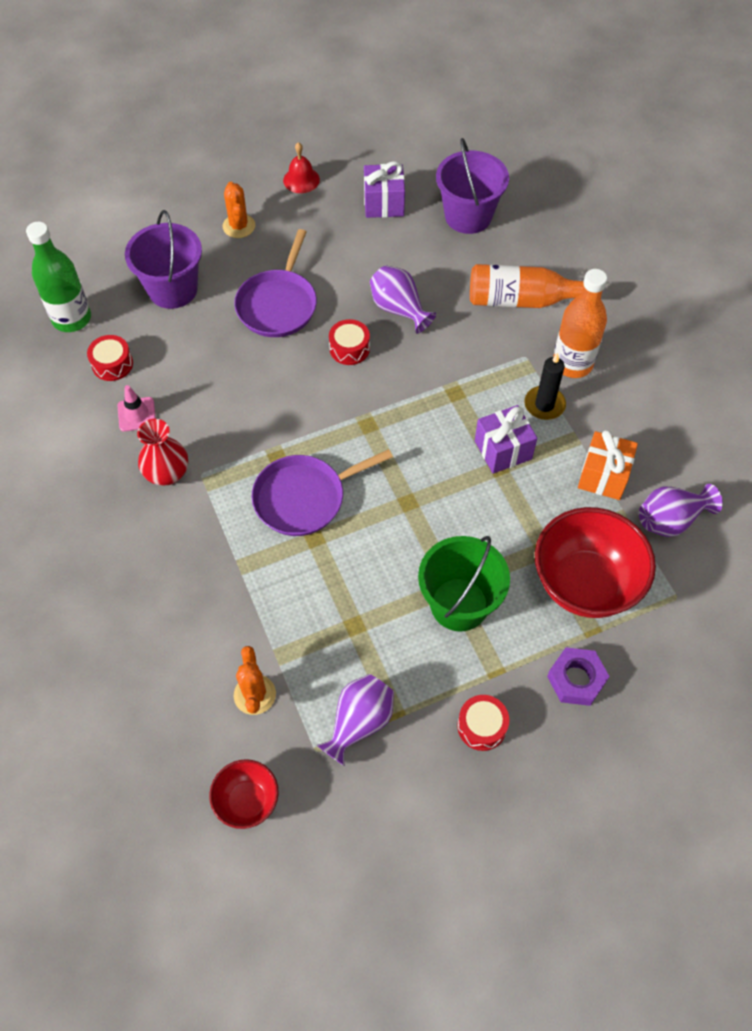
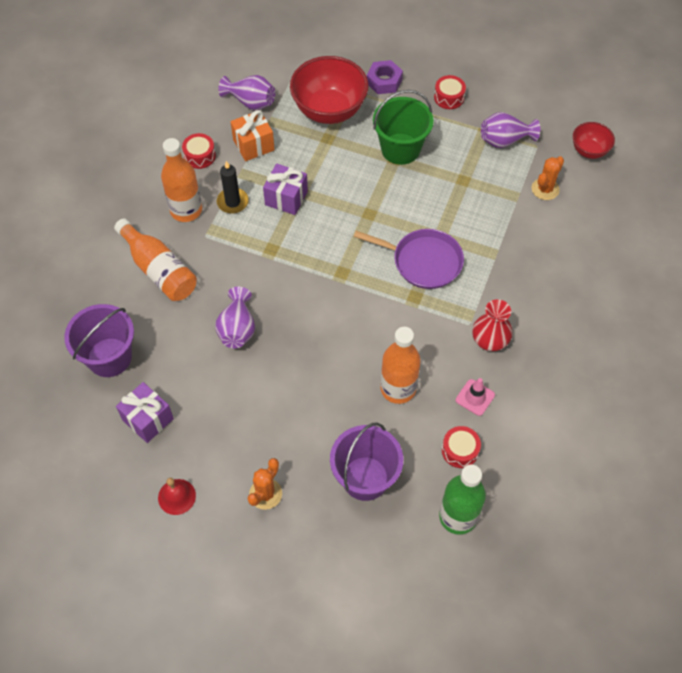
camera: 135 degrees left, 0 degrees up
(212, 370) = (398, 388): none -> orange bottle
(278, 305) = (308, 400): purple pan -> none
(349, 348) = (298, 329): red drum -> red drum (200, 156)

